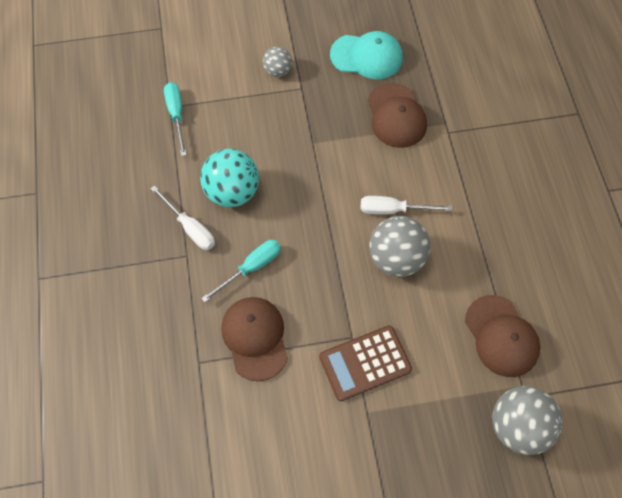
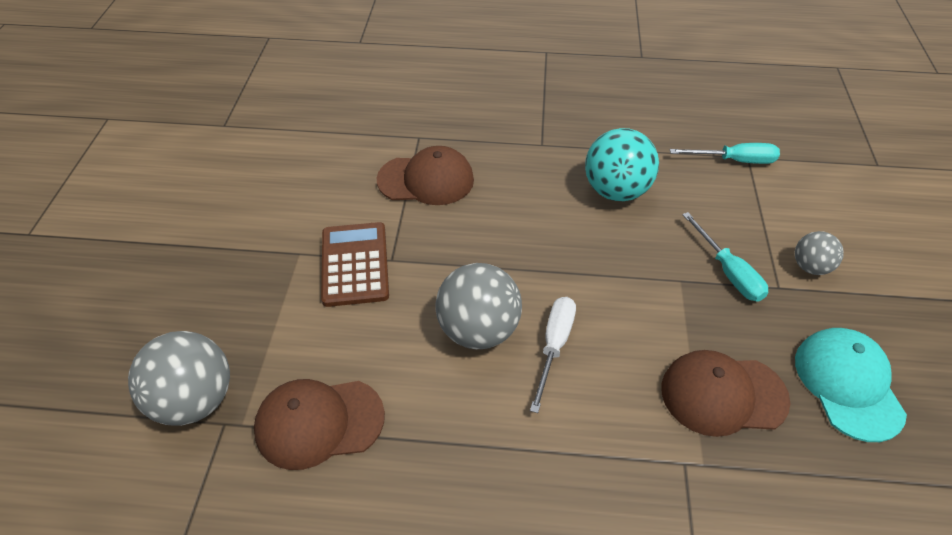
camera: 105 degrees right, 15 degrees down
(190, 228) = (575, 151): white screwdriver -> none
(251, 268) = (510, 190): turquoise screwdriver -> turquoise screwdriver (728, 272)
(367, 56) = (848, 384): turquoise cap -> turquoise cap turned 150 degrees clockwise

